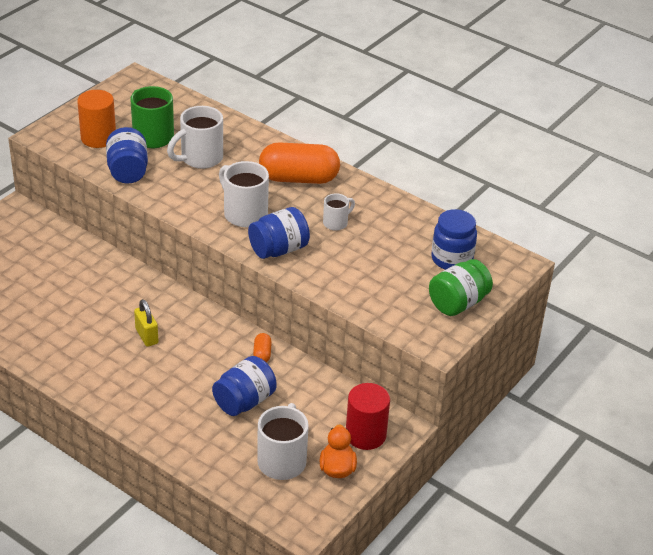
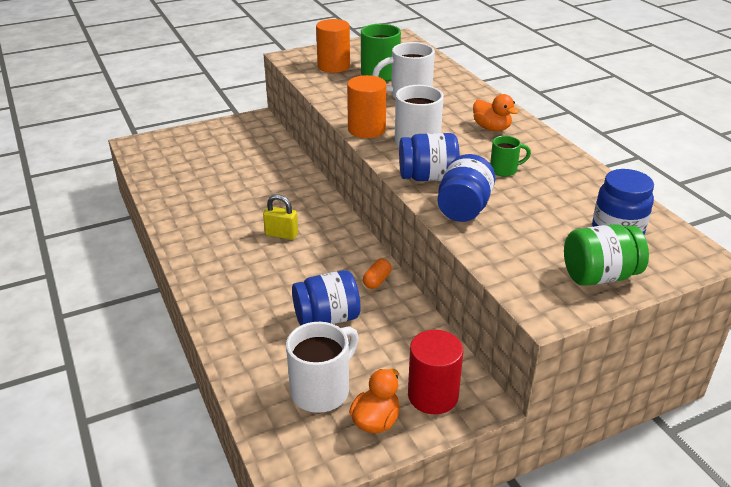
camera: 30 degrees right, 5 degrees down
(128, 171) = (337, 91): blue jar -> blue jar (464, 208)
(147, 336) = (281, 234): yellow padlock -> yellow padlock turned 75 degrees counterclockwise
(189, 211) = (366, 129): none -> orange cylinder
(299, 178) = (491, 128): orange capsule -> orange duck
(336, 223) = (504, 170): white mug -> green mug

